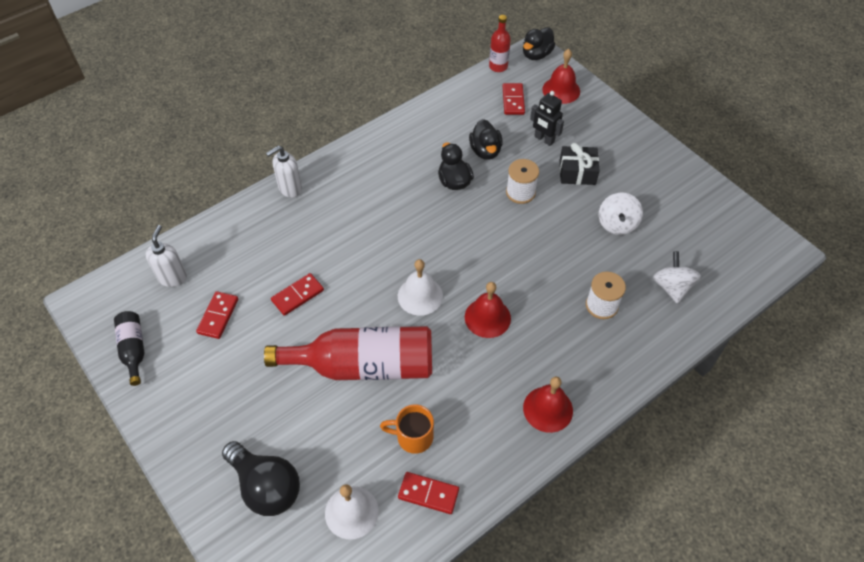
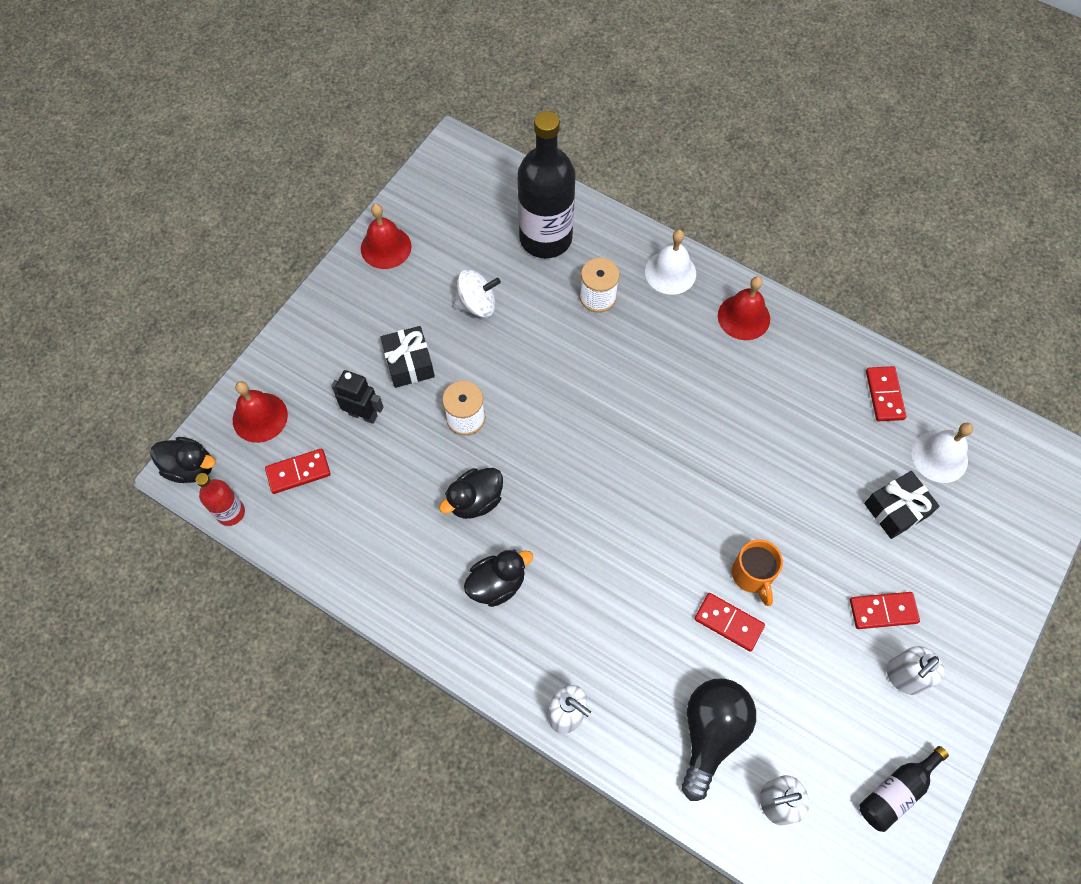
camera: 110 degrees left, 10 degrees up
(199, 391) = (903, 677): none -> white soap dispenser
(218, 316) = (801, 708): red domino -> red domino (883, 611)
(266, 487) = (962, 548): black light bulb -> black light bulb (711, 733)
(322, 450) = (896, 509): none -> black gift
(364, 366) = (782, 507): red bottle -> none
(413, 437) = (836, 428): orange mug -> orange mug (752, 575)
(420, 296) = (666, 481): white bell -> white bell (670, 272)
(485, 151) = (407, 479): black duck -> black duck (497, 584)
(487, 317) = (663, 402): red bell -> red bell (386, 247)
(544, 139) = (363, 414): black robot -> black robot turned 90 degrees counterclockwise
(672, 287) = (545, 238): white spinning top -> black bottle

